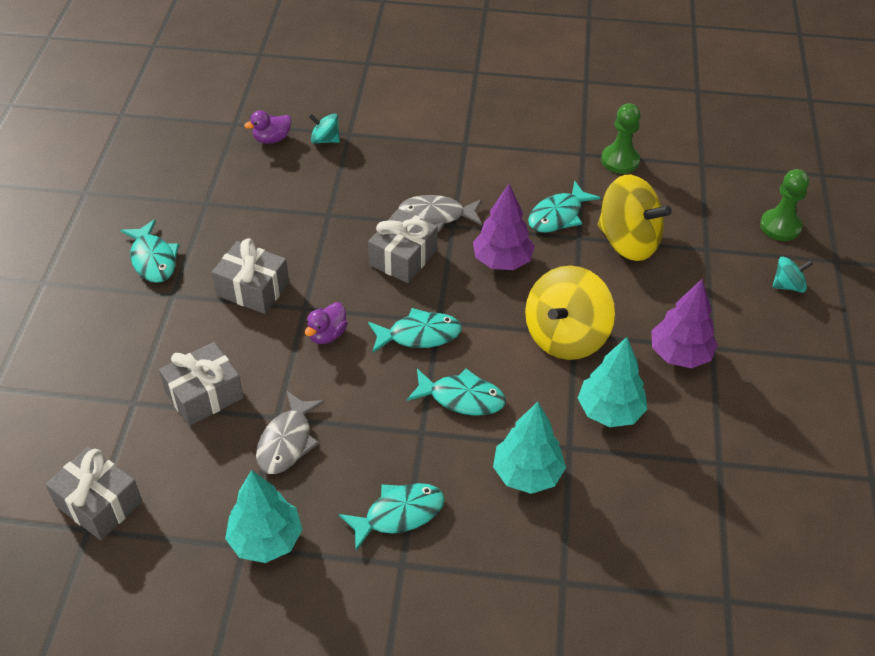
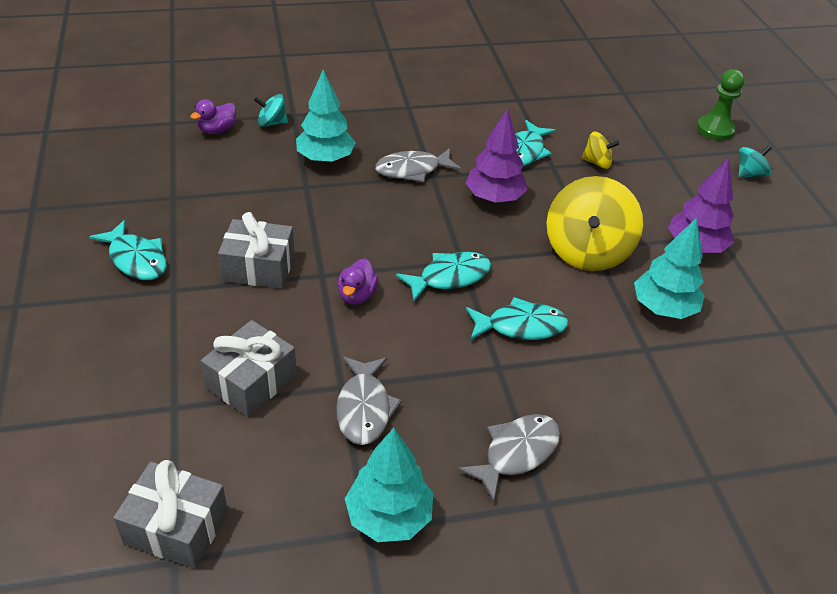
camera: 20 degrees left, 5 degrees down
(398, 514) = (516, 453): turquoise fish -> grey fish
(403, 257) = (399, 211): grey gift -> none
(527, 474) = (620, 383): turquoise tree -> turquoise tree (325, 159)
(620, 160) = (553, 100): green pawn -> none
(628, 241) = (597, 162): yellow spinning top -> yellow spinning top, size x0.48

